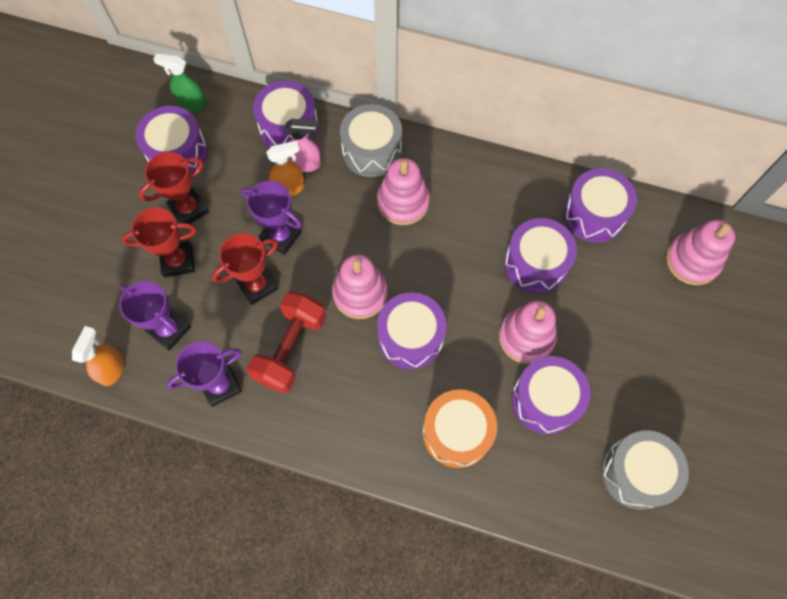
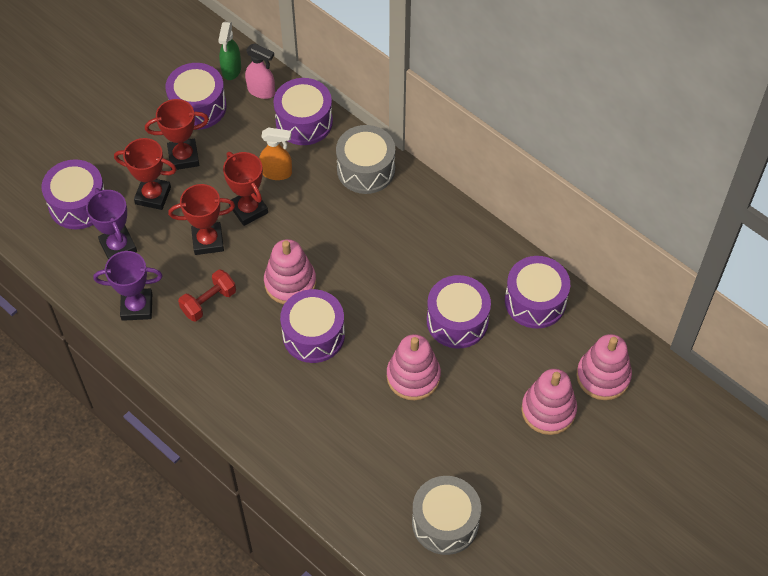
camera: 25 degrees right, 10 degrees down
(112, 369) = (58, 258): orange spray bottle -> none
(192, 103) = (231, 70): green spray bottle -> green spray bottle turned 120 degrees counterclockwise
(281, 236) = (248, 209): purple trophy -> red trophy
(290, 348) = (208, 302): red dumbbell -> red dumbbell, size x0.65
(305, 164) = (302, 158): pink spray bottle -> pink spray bottle (261, 91)
(403, 202) = (369, 223): pink stacking toy -> pink stacking toy (548, 410)
(457, 432) = (310, 425): orange drum -> none
(545, 400) = (400, 433): purple drum -> purple drum (78, 204)

